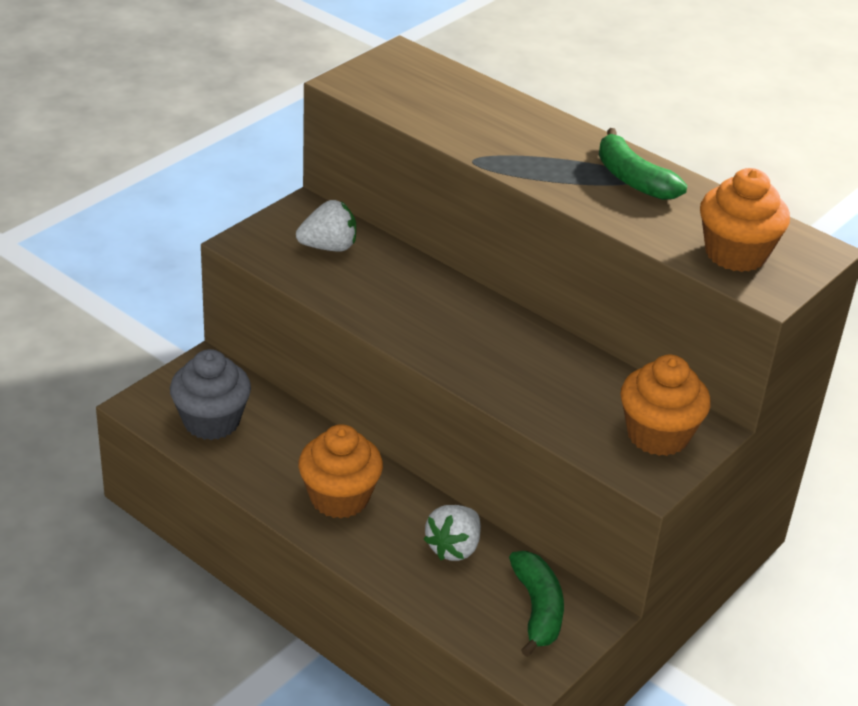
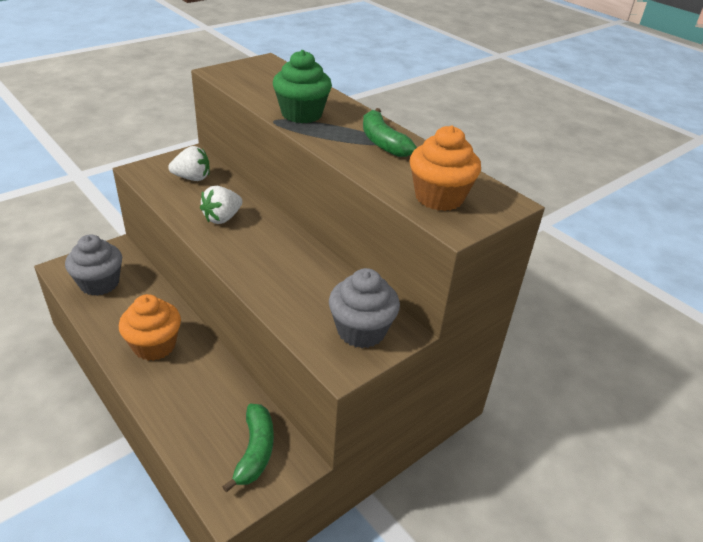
camera: 10 degrees right, 0 degrees up
(454, 548) = (215, 393): white strawberry -> white strawberry (222, 218)
(505, 145) = (302, 114): none -> green cupcake
(658, 435) = (361, 331): orange cupcake -> grey cupcake

